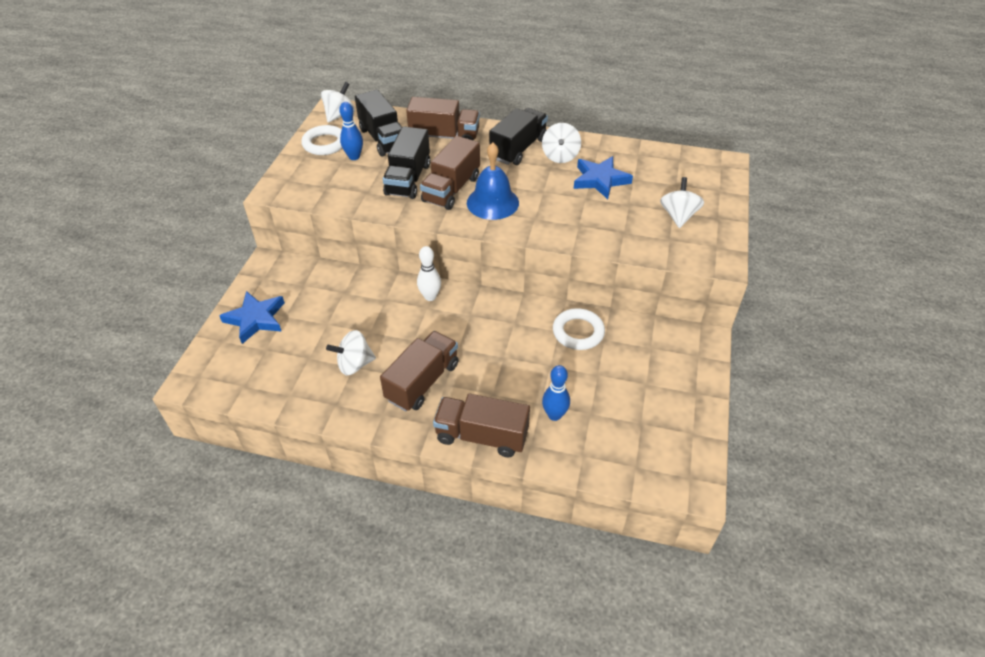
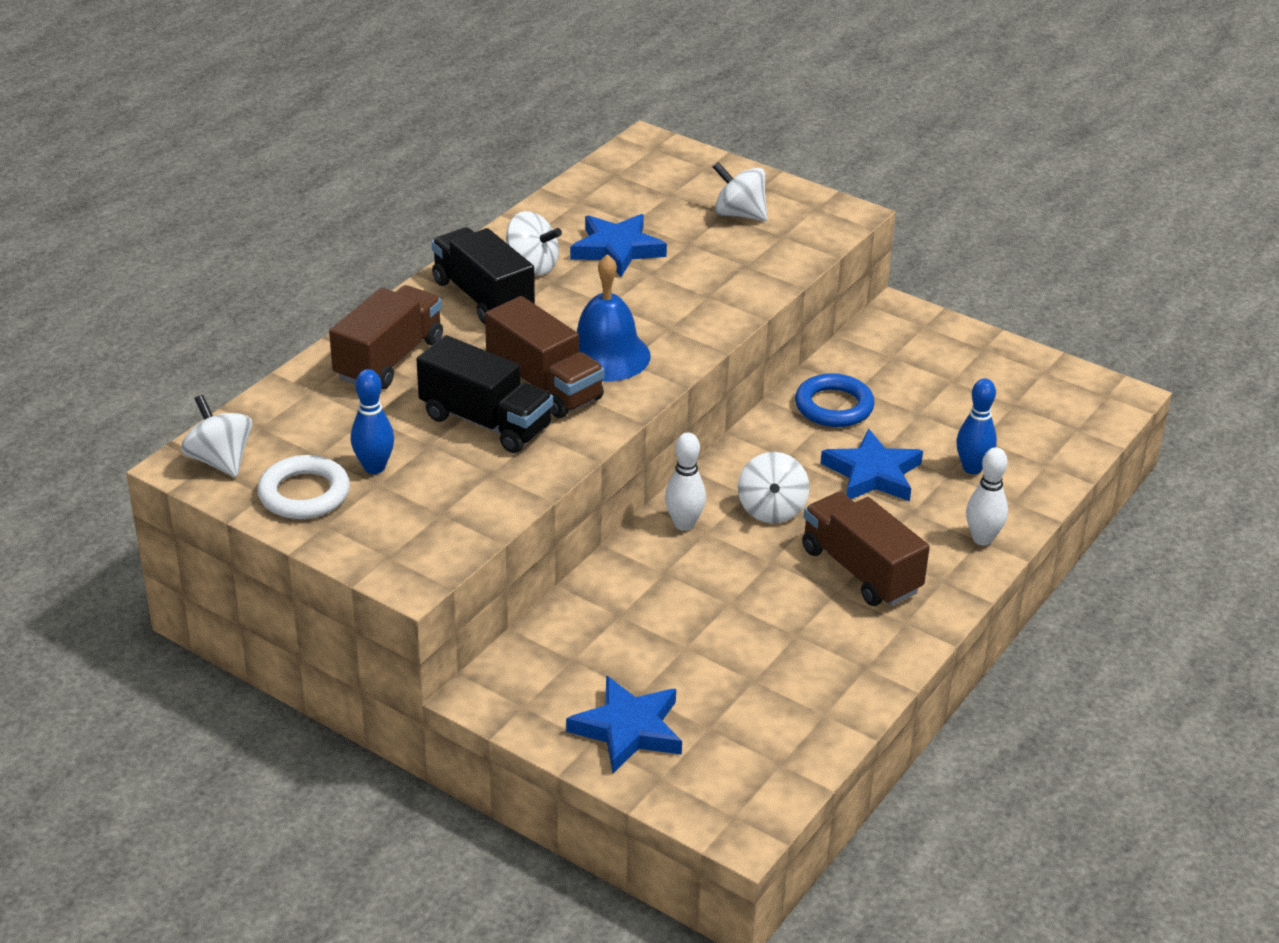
camera: 70 degrees left, 10 degrees down
(354, 364) = (792, 632): white spinning top -> white spinning top (771, 509)
(383, 139) = (343, 425): black truck -> none
(482, 436) = (982, 539): brown truck -> white bowling pin
(520, 366) = (872, 474): none -> blue star
(578, 332) = (834, 406): white ring -> blue ring

